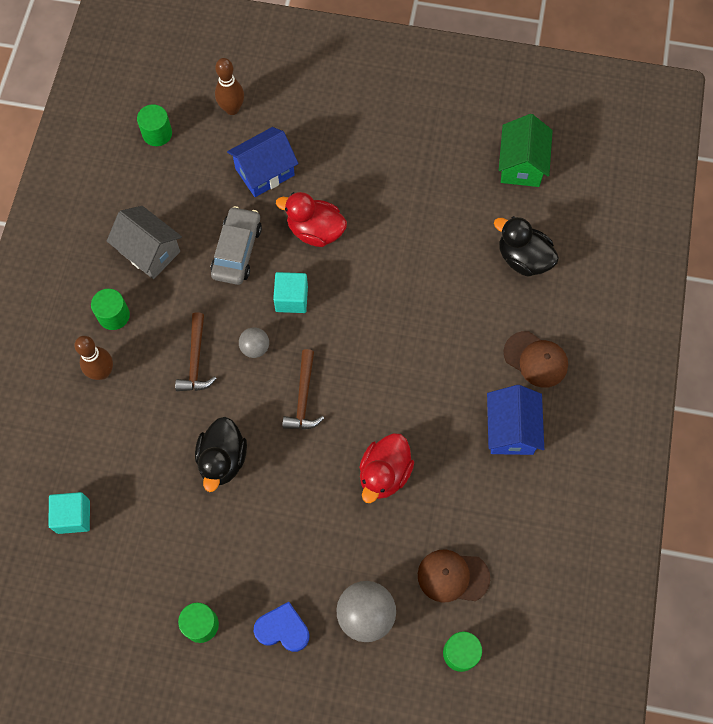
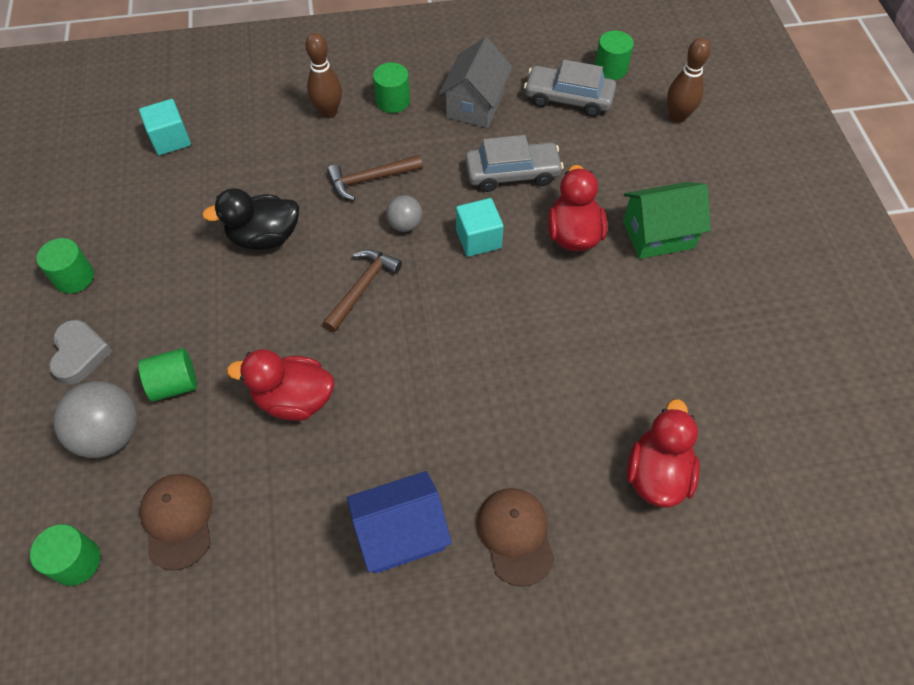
camera: 70 degrees right, 10 degrees down
(175, 178) = (568, 98): none -> grey car
(264, 172) = (619, 167): blue house -> none
(283, 629) = (80, 354): blue heart -> grey heart
(303, 398) = (362, 287): brown hammer -> brown hammer turned 135 degrees clockwise
(339, 559) = (175, 384): none -> green cylinder
(521, 164) = (794, 430): green house -> green house (658, 234)
(523, 258) = (657, 474): black duck -> red duck
(536, 359) = (516, 535): brown cap -> brown cap turned 150 degrees clockwise

